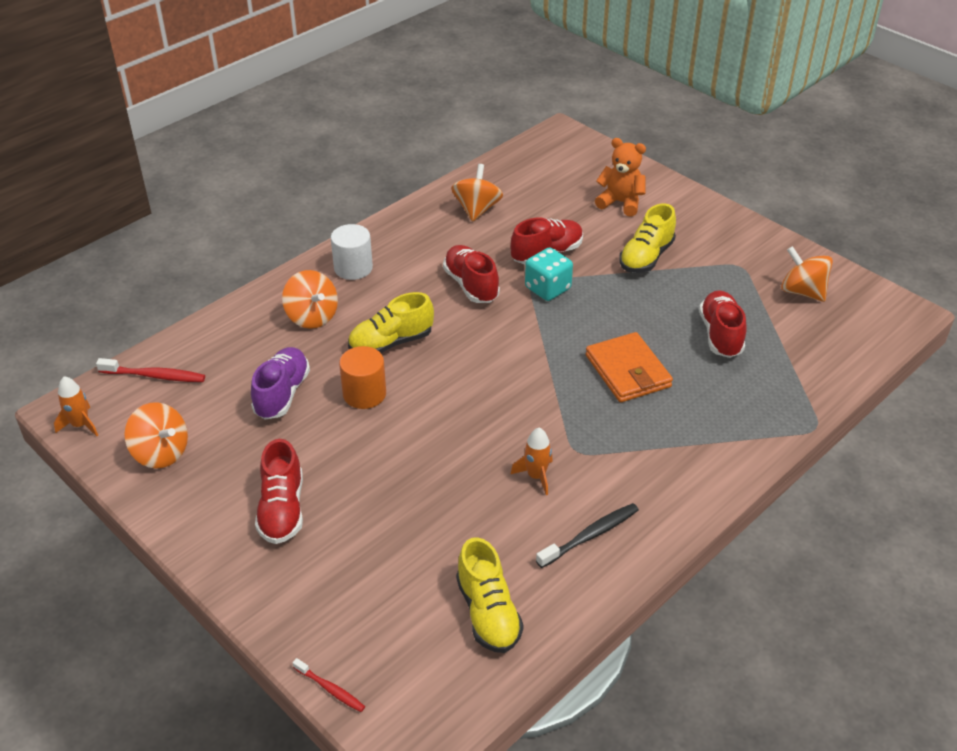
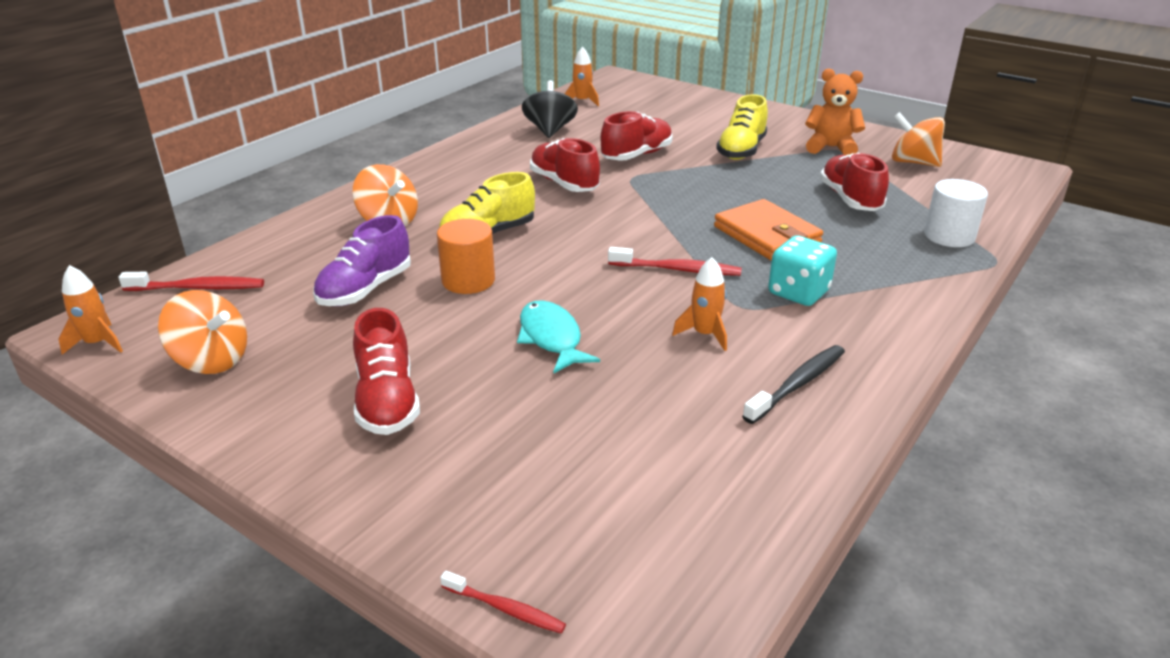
camera: 10 degrees left, 10 degrees down
(282, 394) = (365, 289): purple shoe -> purple shoe turned 150 degrees counterclockwise
(353, 268) = (427, 181): white cylinder -> white cylinder (949, 236)
(415, 464) = (551, 338): none -> turquoise fish
(477, 209) = (550, 130): orange spinning top -> black spinning top
(488, 613) = (702, 482): yellow shoe -> none
(518, 169) = (582, 101): none -> orange rocket
(537, 402) = (677, 269): none -> red toothbrush
(547, 288) = (649, 180): turquoise dice -> turquoise dice (798, 292)
(620, 203) = (696, 116): orange teddy bear -> orange teddy bear (831, 147)

